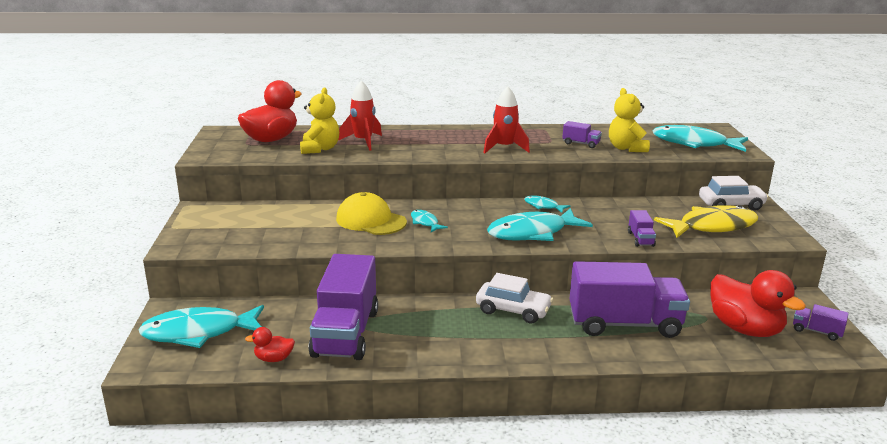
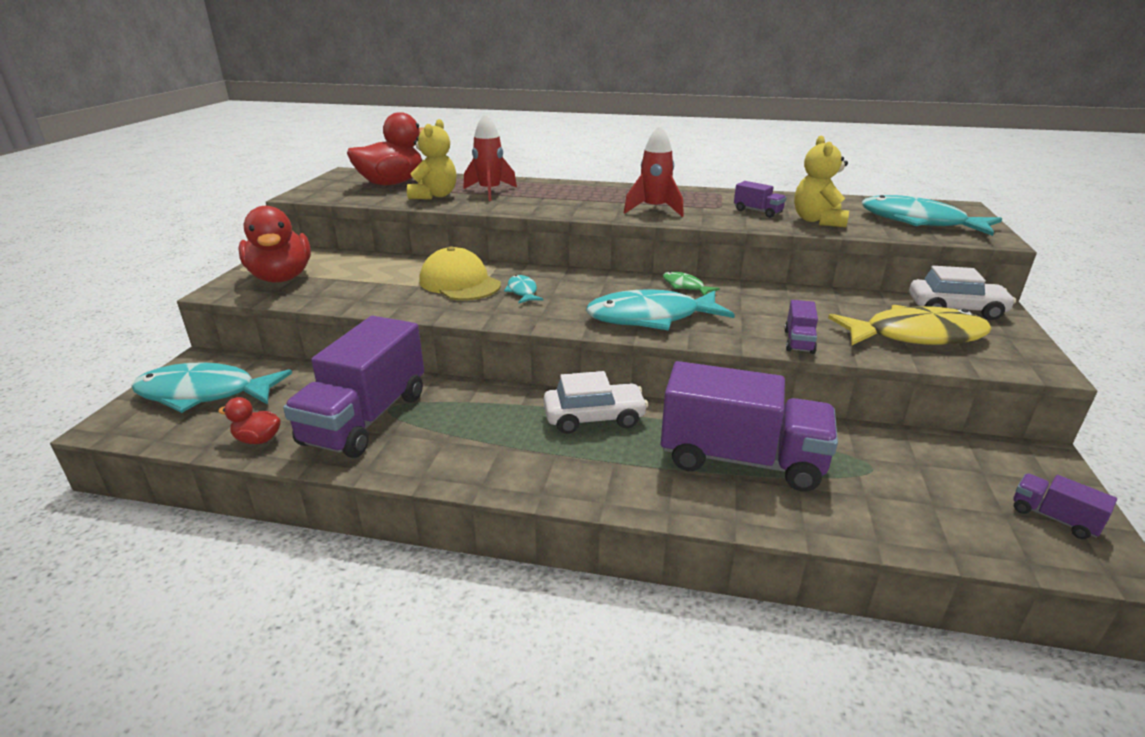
camera: 15 degrees right, 5 degrees up
(513, 310) = (594, 418): white car -> white car turned 45 degrees counterclockwise
(543, 206) = (685, 286): turquoise fish -> green fish
(745, 329) = (929, 495): red duck -> red duck (281, 278)

